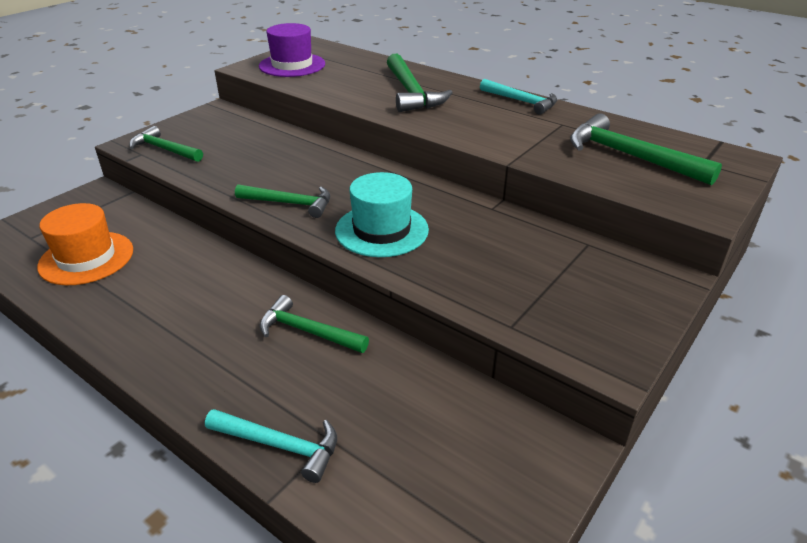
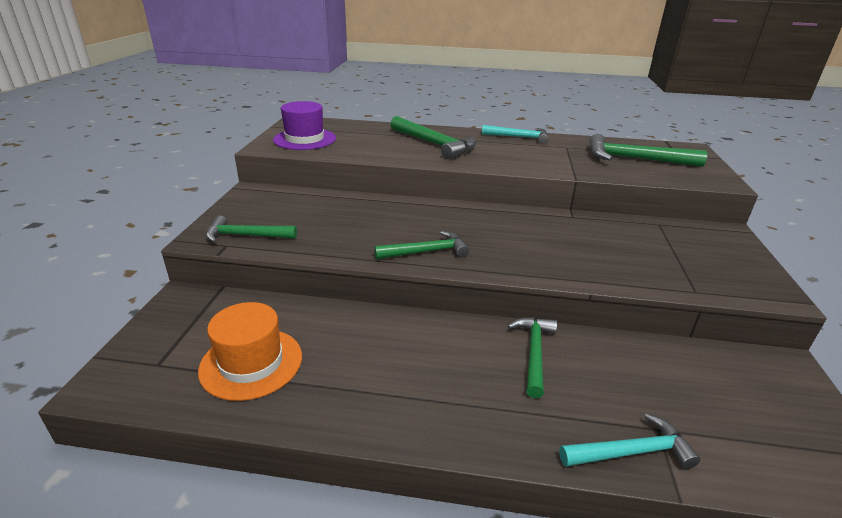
camera: 30 degrees left, 5 degrees down
(307, 331) = (533, 353): green hammer -> green hammer turned 105 degrees clockwise
(381, 230) = (523, 252): turquoise hat -> none

